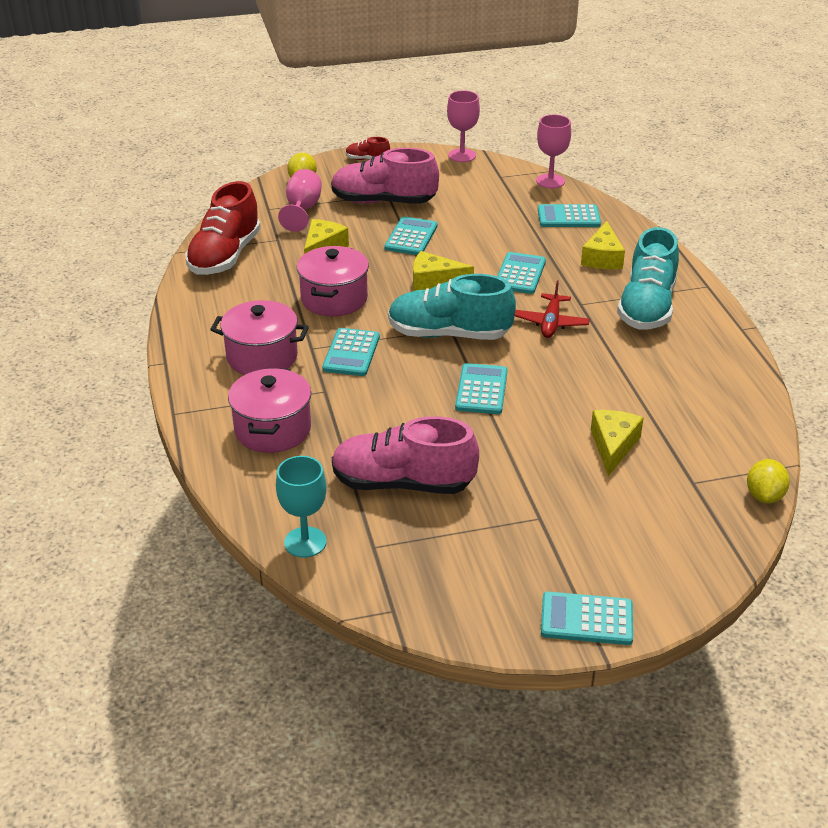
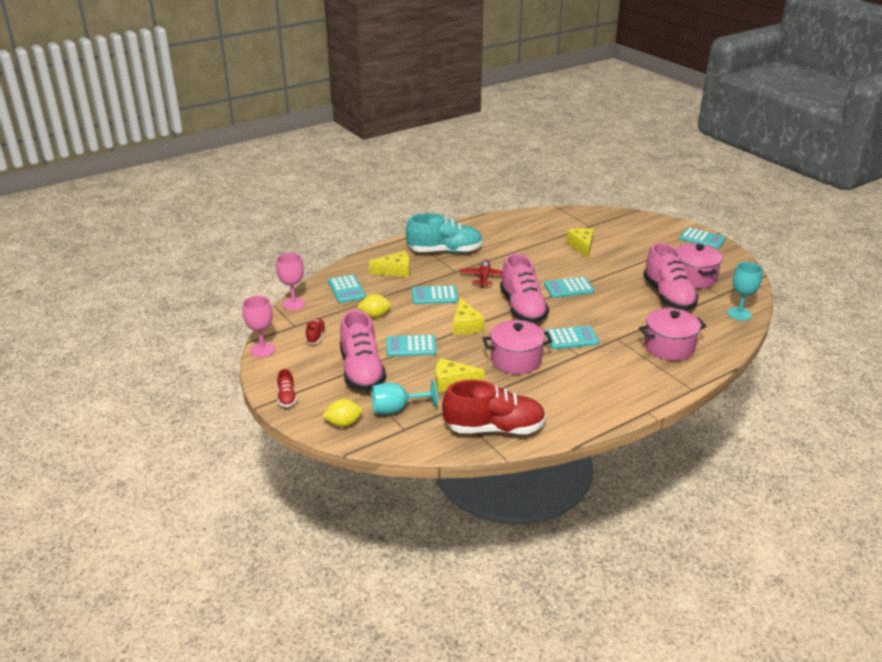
camera: 110 degrees left, 5 degrees down
(262, 357) = (605, 371): pink pot -> pink pot (694, 278)
(302, 210) = (396, 409): pink goblet -> turquoise goblet
(449, 334) = (522, 308): turquoise shoe -> pink shoe
(470, 186) = (316, 336): none -> red shoe
(551, 323) = (484, 277): red plane -> red plane turned 75 degrees counterclockwise
(586, 619) = (702, 239): turquoise calculator -> turquoise calculator turned 45 degrees counterclockwise
(613, 446) = (582, 246): yellow cheese -> yellow cheese turned 90 degrees clockwise
(764, 496) = (583, 210): yellow lemon -> yellow lemon (375, 315)

